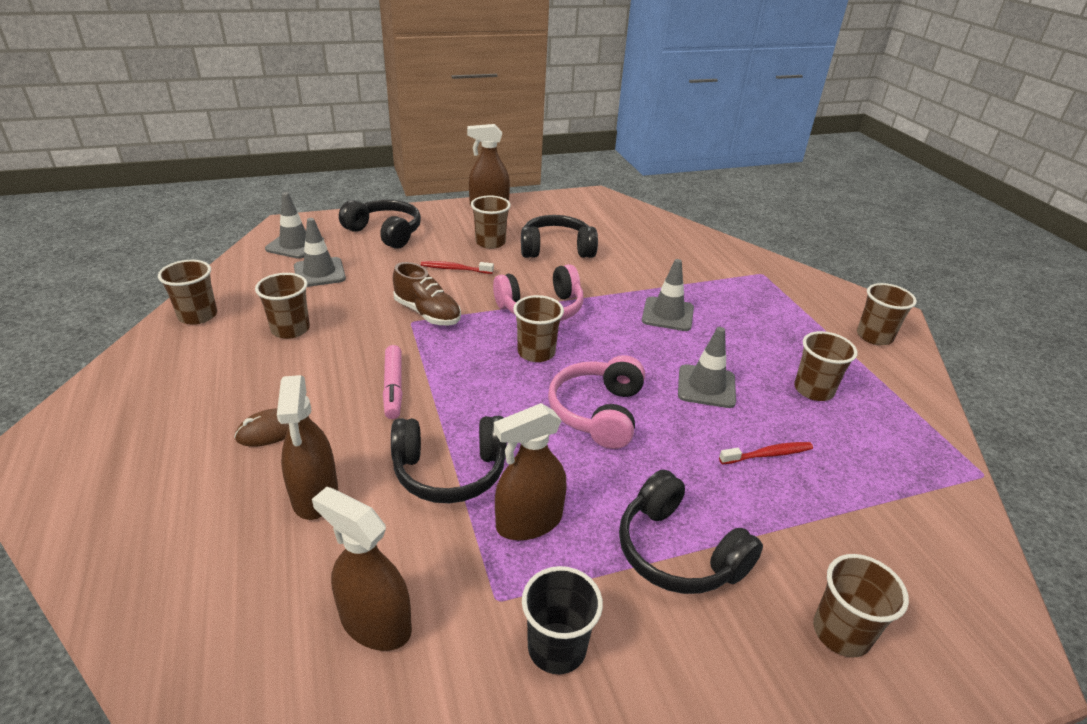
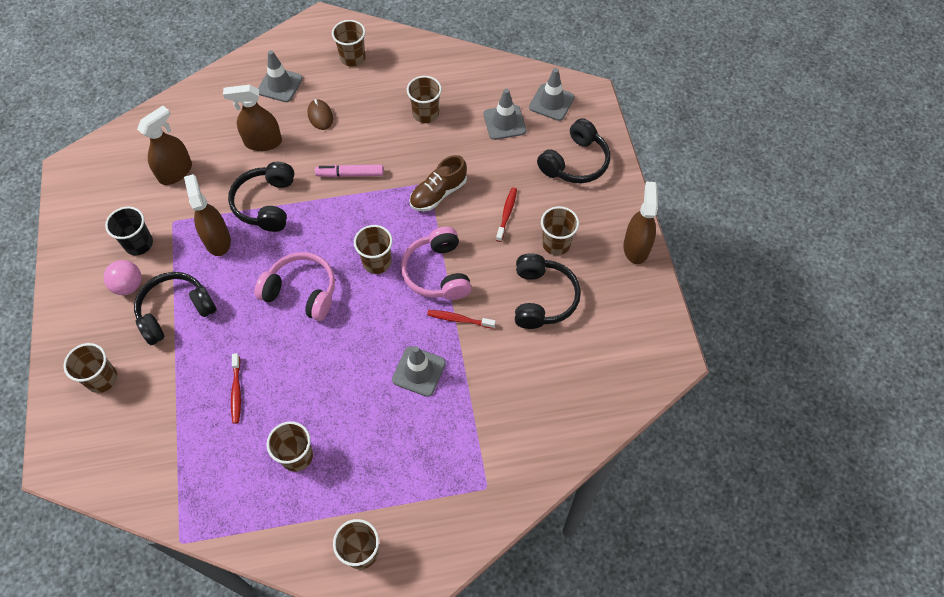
camera: 100 degrees right, 25 degrees up
(198, 316) = (448, 62): brown cup -> brown cup (353, 58)
(596, 293) = (459, 319): none -> red toothbrush
(652, 640) = (128, 286): none -> pink ball
(706, 386) = (316, 373): grey traffic cone -> grey traffic cone (280, 85)

